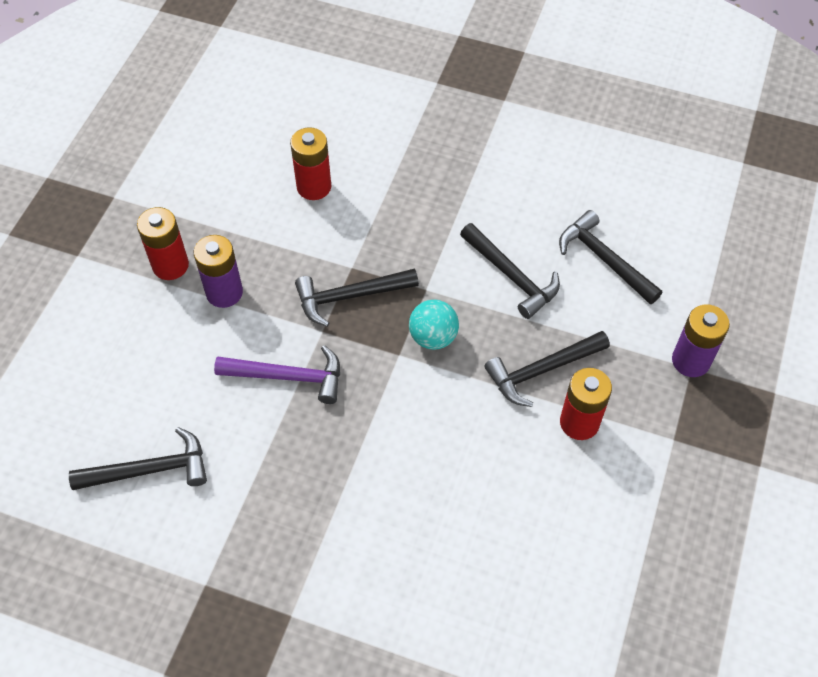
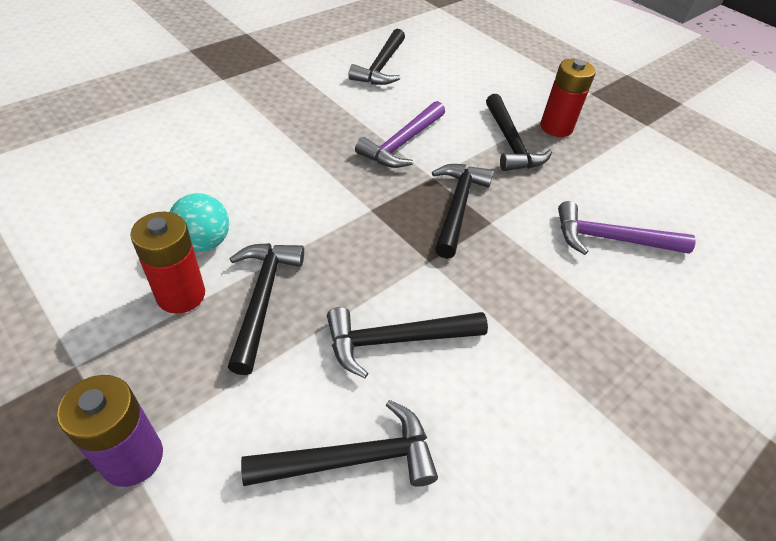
camera: 115 degrees right, 10 degrees down
(224, 292) = (510, 142): purple battery -> black hammer
(314, 187) = (611, 239): red battery -> purple hammer
(433, 337) = (370, 239): turquoise ball -> turquoise ball (204, 242)

